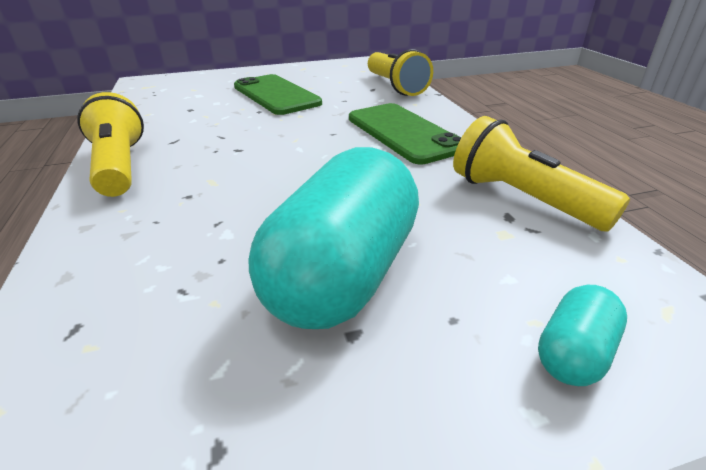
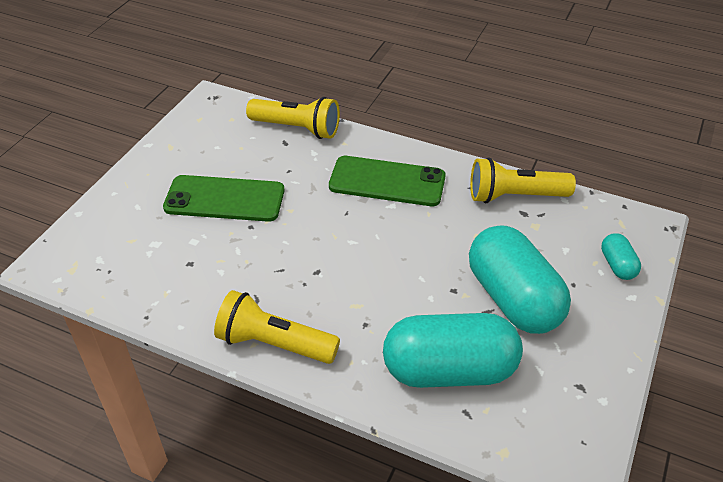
camera: 50 degrees left, 10 degrees up
(152, 278) = (449, 370): none -> turquoise capsule

